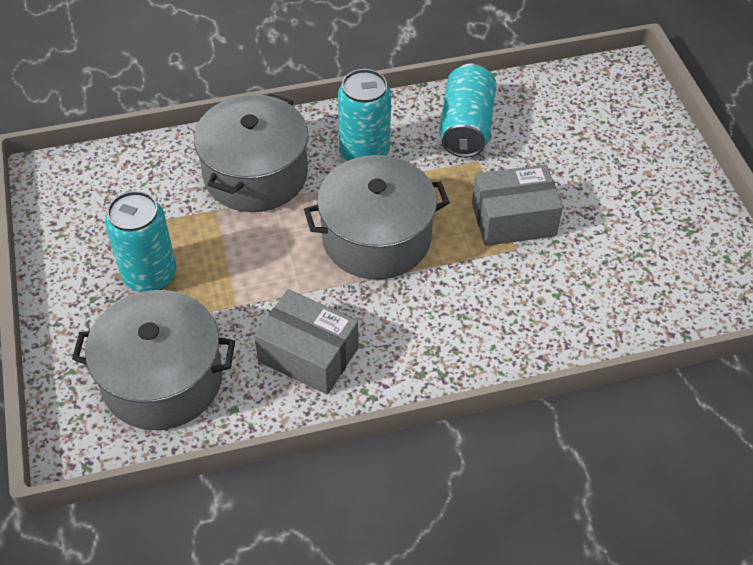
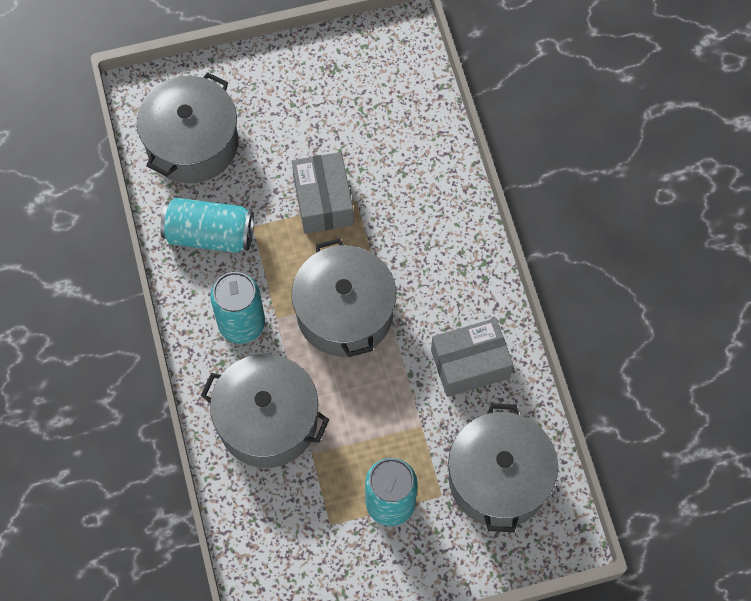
camera: 90 degrees left, 15 degrees up
(308, 355) = (470, 364): grey box -> grey box turned 45 degrees clockwise
(572, 112) = (192, 143): none -> grey pot

